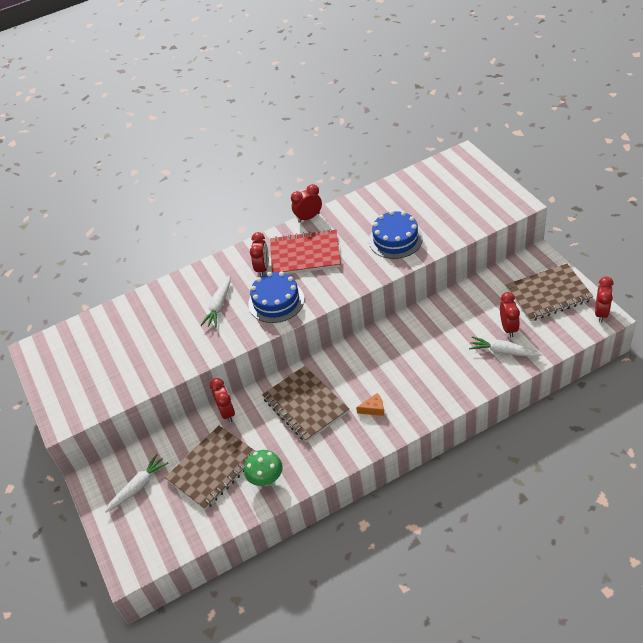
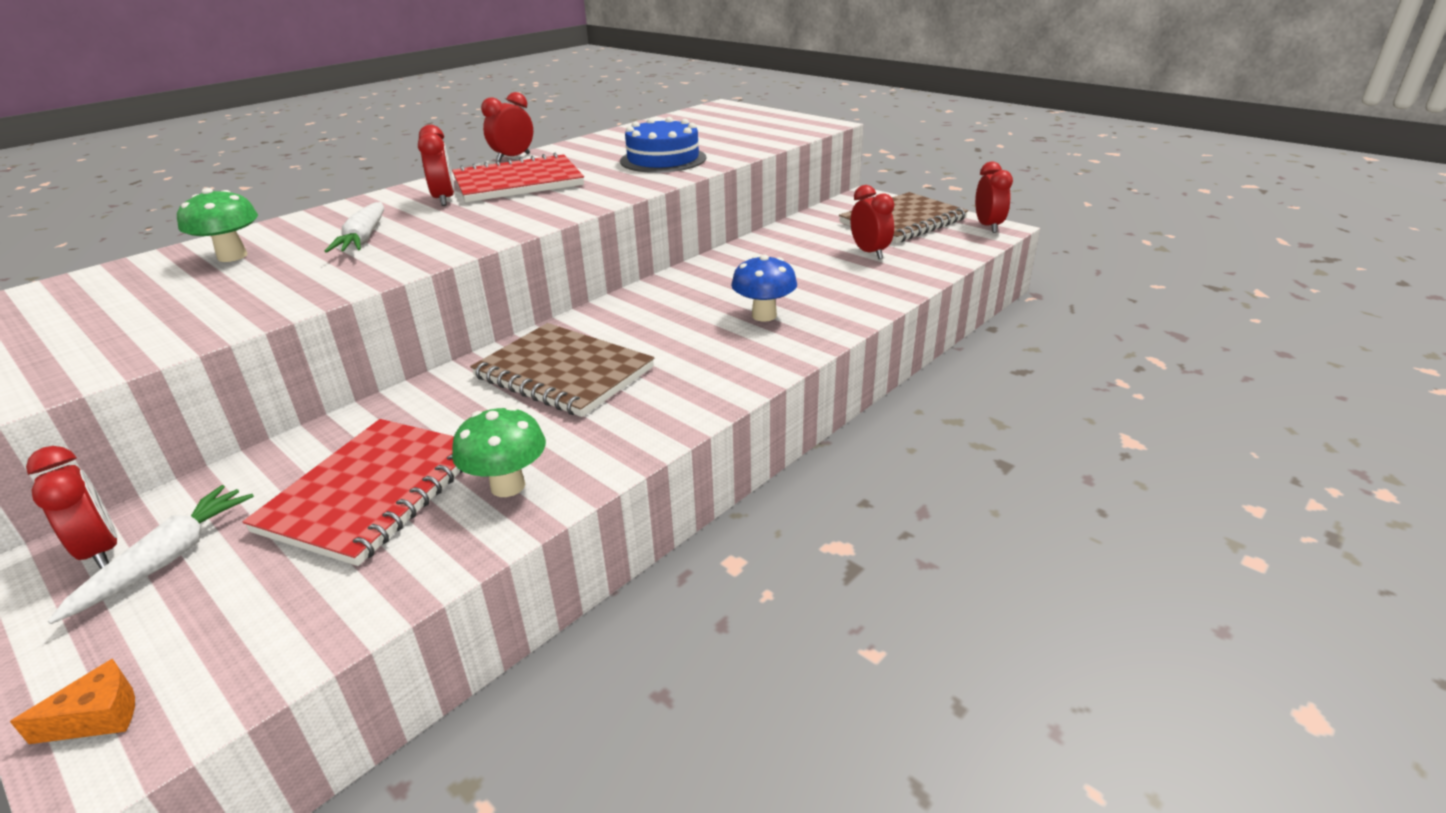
camera: 25 degrees left, 15 degrees down
(158, 311) = (232, 256): none -> green mushroom
(213, 468) = (373, 492): brown notebook -> red notebook
(227, 412) = (397, 406): red clock -> red clock (101, 551)
(276, 301) = (478, 223): blue cake -> none
(373, 409) = (699, 357): orange cheese -> orange cheese (98, 716)
(420, 379) = (764, 315): none -> blue mushroom
(503, 352) = (879, 273): white carrot -> none

